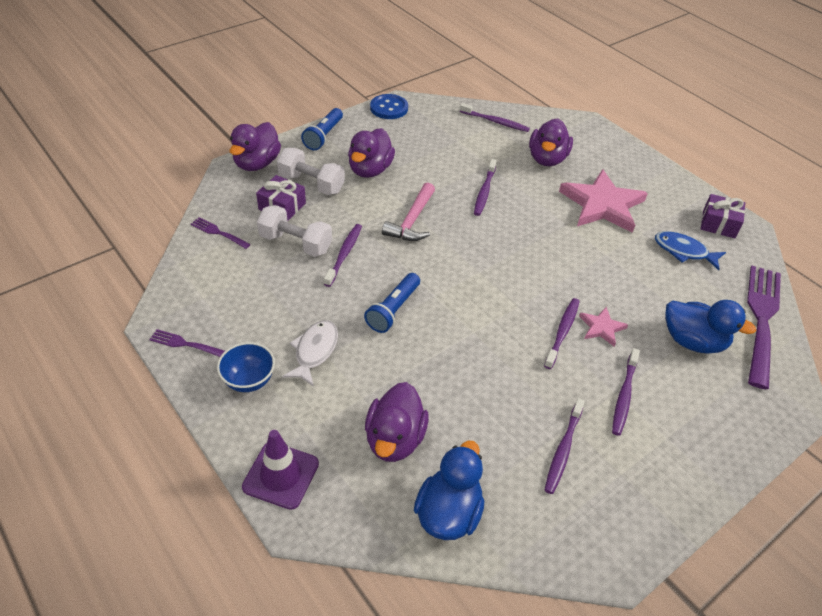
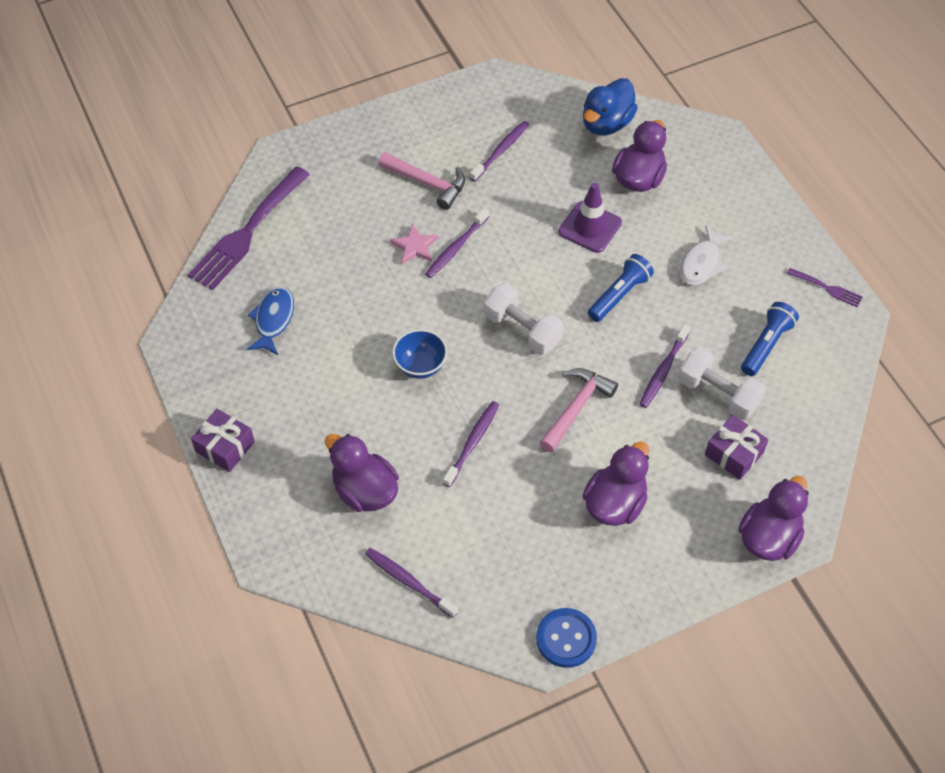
camera: 165 degrees left, 10 degrees up
(218, 232) = (809, 422): purple fork -> none
(249, 380) = (763, 244): blue bowl -> blue bowl (420, 366)
(281, 475) = (734, 166): purple traffic cone -> purple traffic cone (590, 227)
(311, 184) = (695, 488): white dumbbell -> white dumbbell (522, 330)
(324, 136) = (673, 584): blue flashlight -> blue flashlight (766, 345)
(547, 159) = (365, 491): purple duck -> purple duck turned 75 degrees counterclockwise
(602, 205) = (331, 400): pink star -> none
(624, 396) = (427, 183): purple toothbrush -> pink hammer
(683, 251) = (273, 320): blue fish -> blue fish turned 120 degrees counterclockwise
(693, 341) = (332, 220): blue duck -> none
(719, 224) = (205, 351): purple gift -> purple gift (225, 447)

